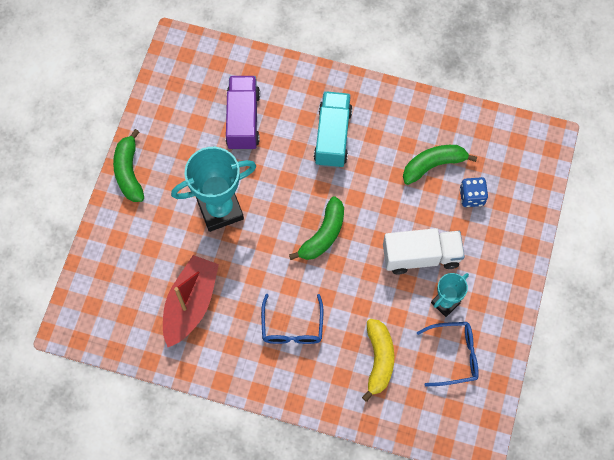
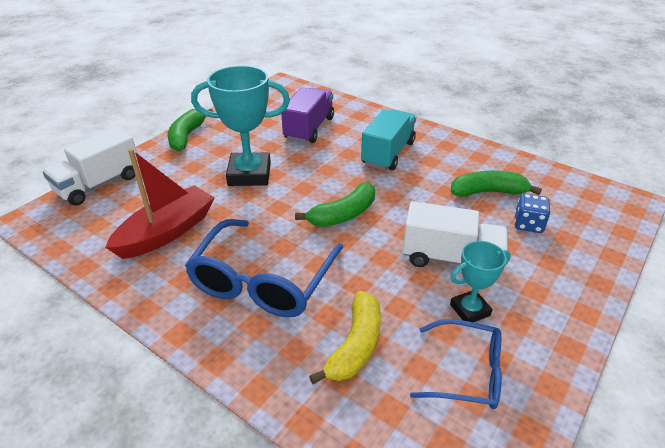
camera: 20 degrees right, 30 degrees down
(93, 268) = (99, 184): none -> white truck
(292, 327) = (263, 281): blue glasses -> blue glasses, size x1.66

